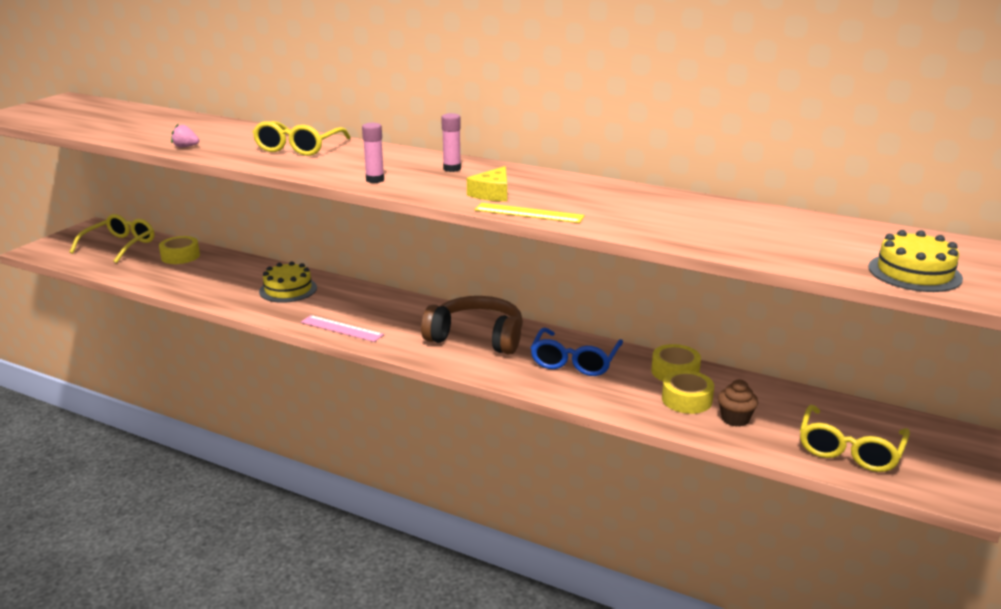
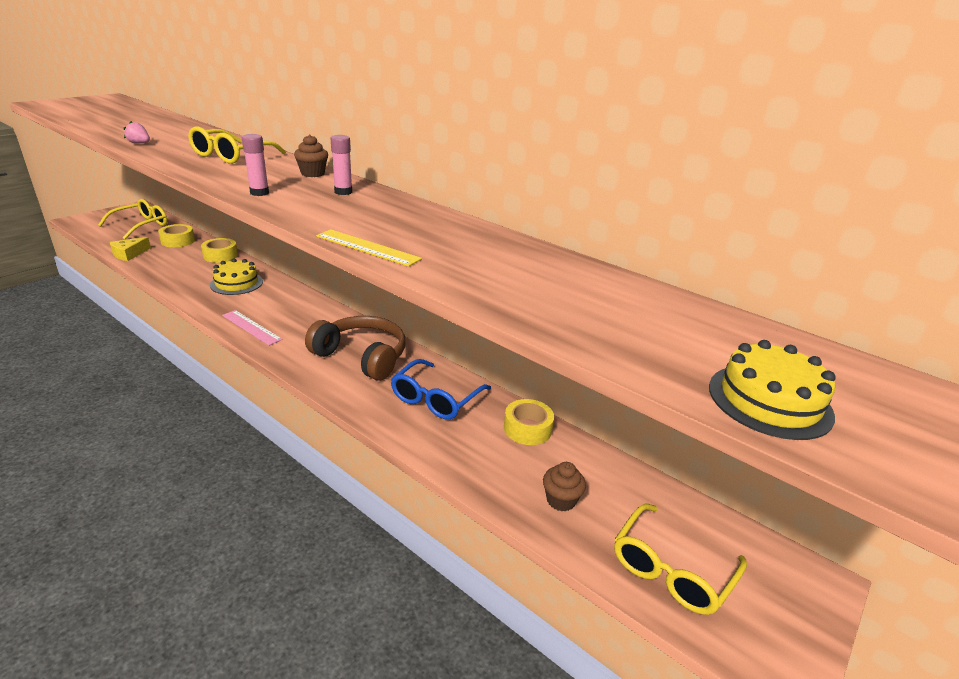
camera: 10 degrees right, 5 degrees up
(401, 155) = (312, 174): none -> brown cupcake
(492, 193) = (353, 221): yellow cheese -> yellow cheese (129, 254)
(686, 399) = (522, 465): yellow tape -> yellow tape (220, 255)

